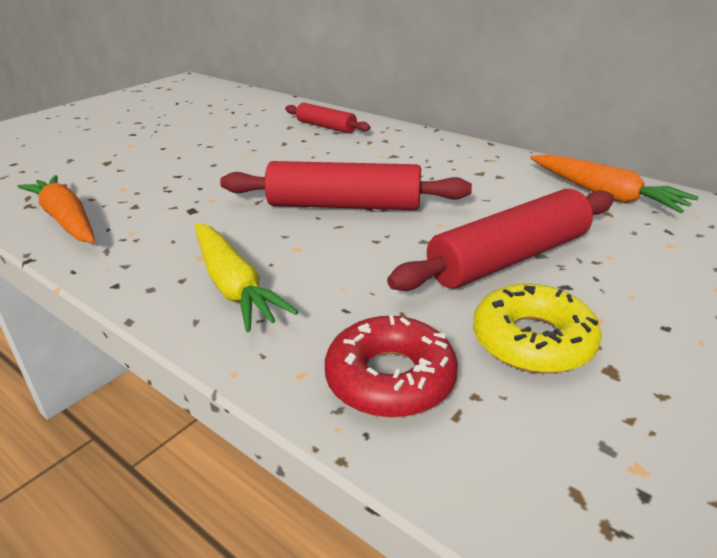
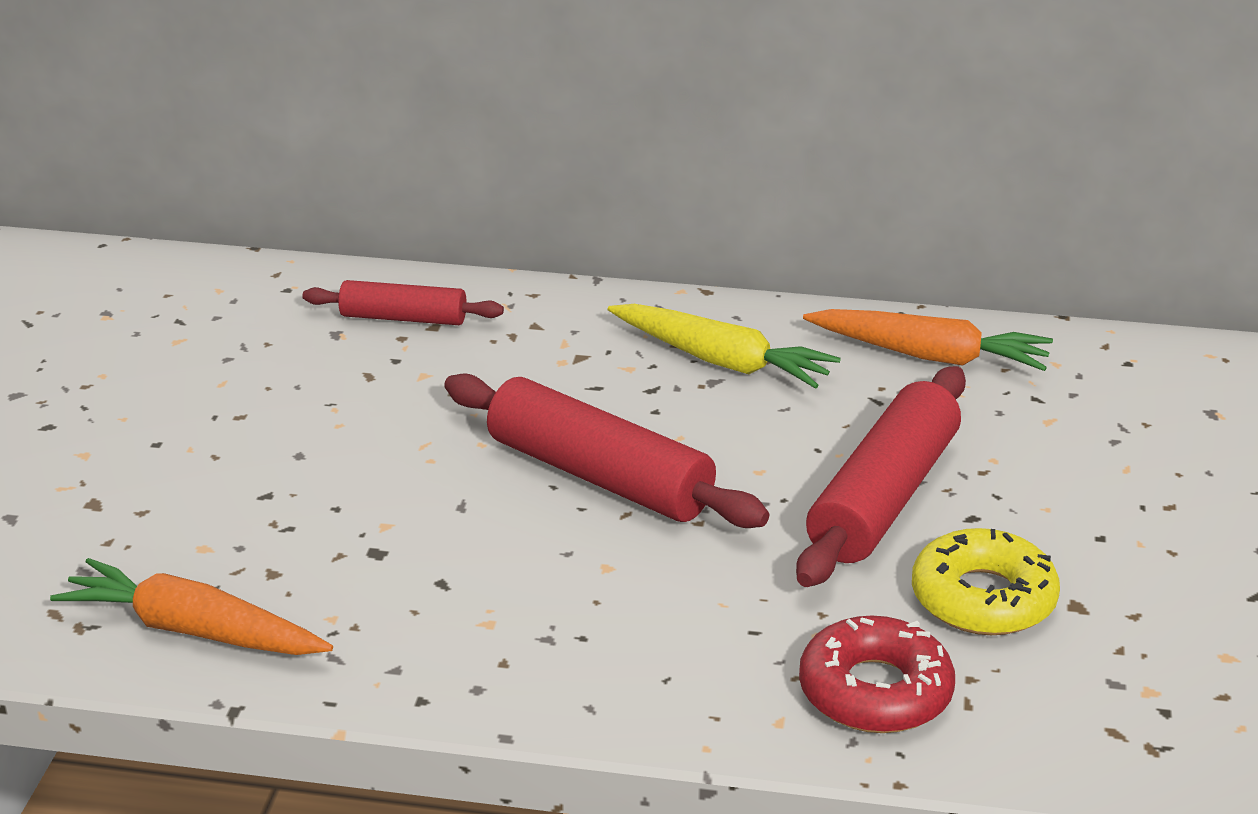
camera: 30 degrees left, 0 degrees up
(233, 286) = (583, 647): yellow carrot -> yellow carrot (721, 361)
(344, 205) = (599, 476): red rolling pin -> red rolling pin turned 60 degrees clockwise

